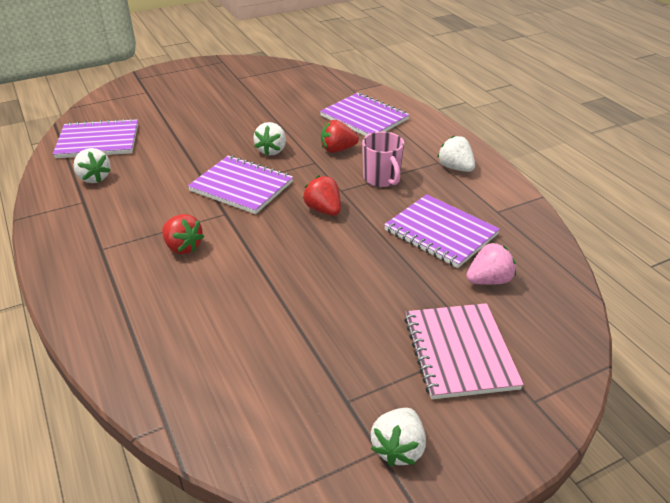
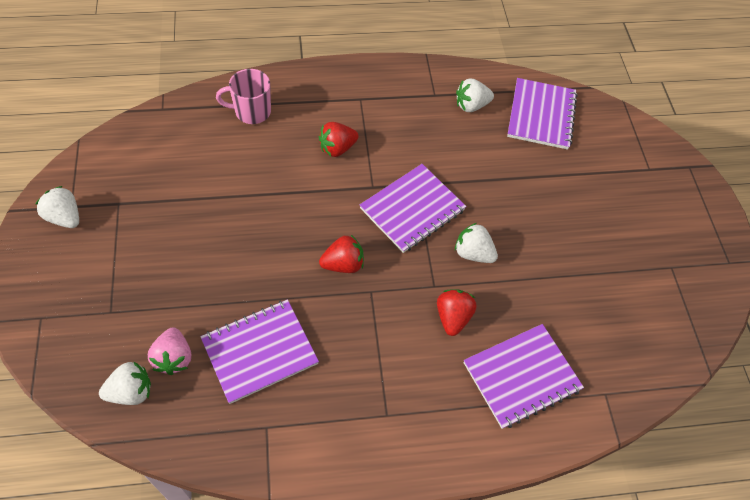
camera: 105 degrees right, 20 degrees up
(382, 179) = (376, 338): pink mug -> pink mug (251, 111)
(455, 168) = (366, 428): white strawberry -> white strawberry (131, 392)
(459, 352) = (113, 292): pink notebook -> none

